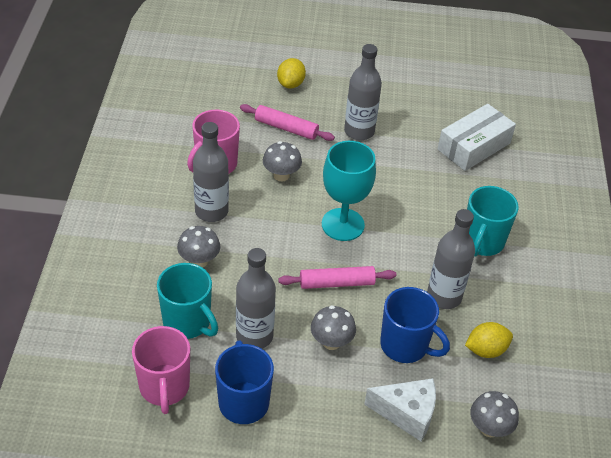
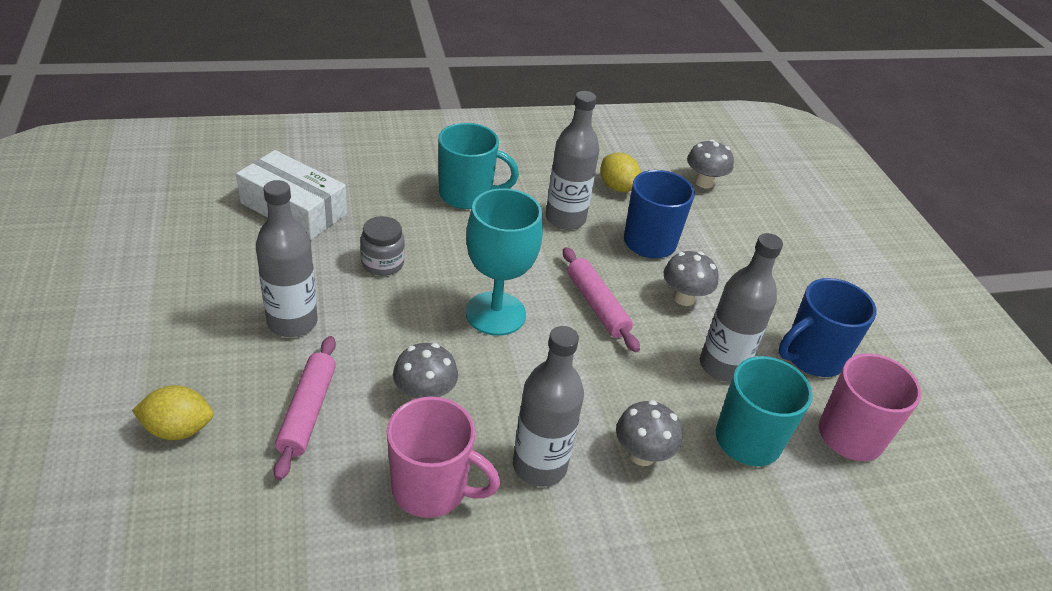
camera: 110 degrees left, 5 degrees down
(406, 179) = (382, 263): none -> grey jar
(407, 413) = (729, 233): white cheese -> none

